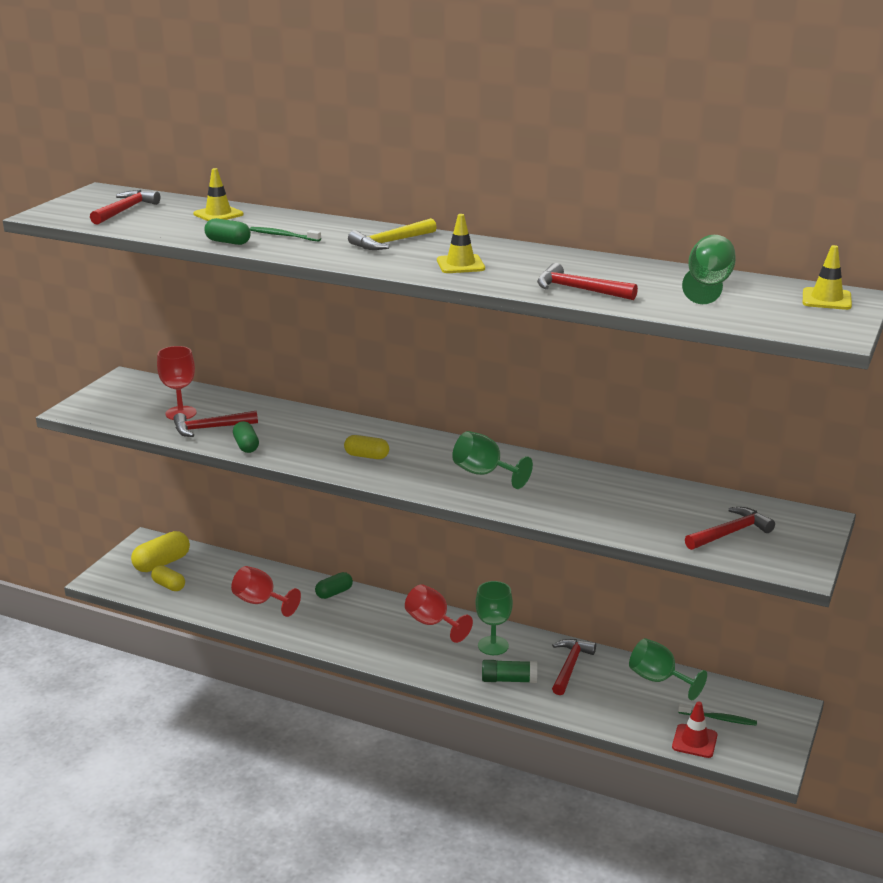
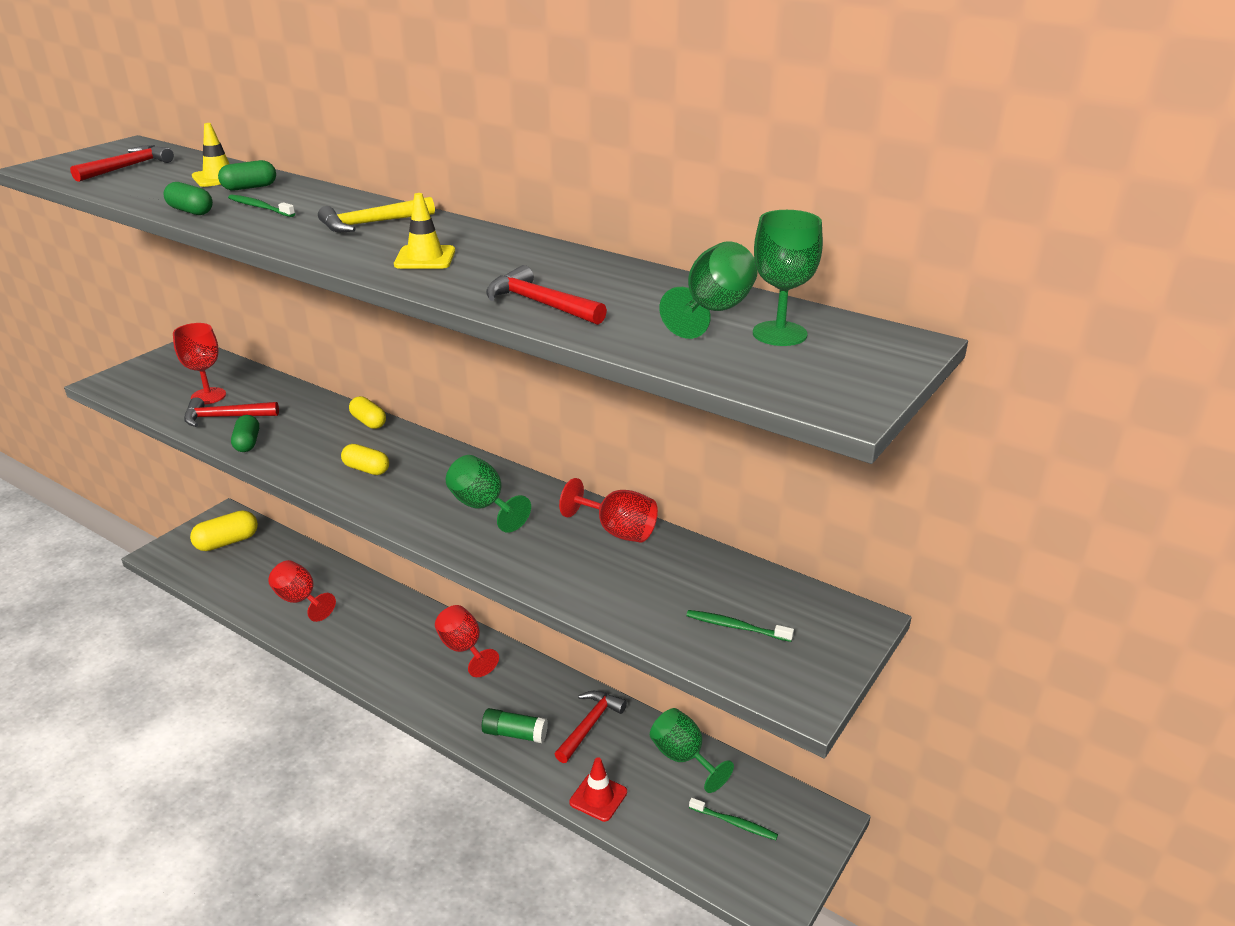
camera: 10 degrees right, 5 degrees up
(169, 586) = (220, 569): yellow capsule -> yellow capsule (368, 422)
(334, 593) = (379, 598): green capsule -> green capsule (249, 187)
(493, 646) = (516, 686): green goblet -> green goblet (779, 334)
(604, 480) = (617, 531): none -> red goblet
(694, 741) = (694, 851): red traffic cone -> red traffic cone (598, 797)
(730, 533) = (736, 627): red hammer -> green toothbrush
(826, 299) = (864, 344): yellow traffic cone -> none

